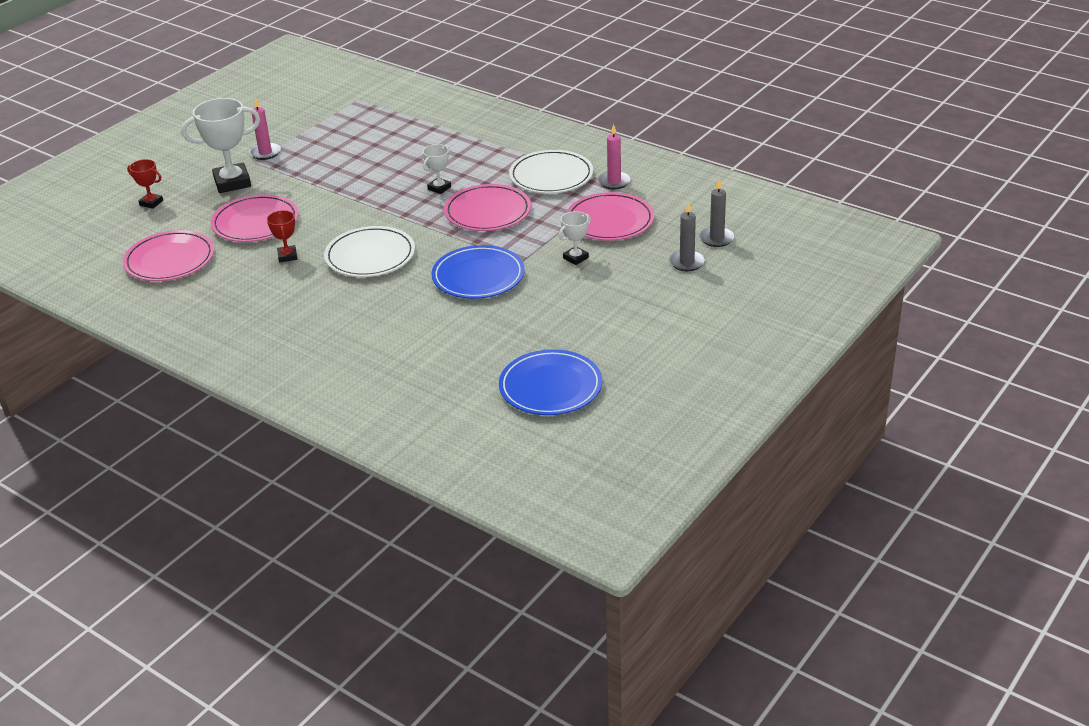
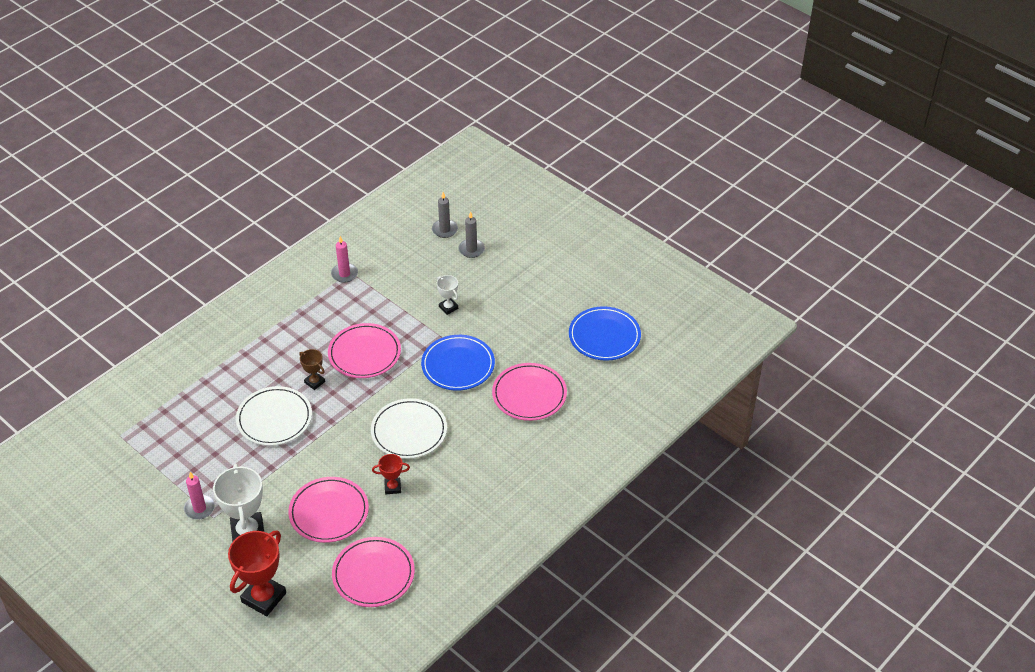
camera: 85 degrees left, 10 degrees up
(151, 203) = (263, 597): red trophy -> red trophy, size x1.93
(439, 188) = (314, 382): white trophy -> brown trophy
(551, 176) = (321, 310): white plate -> white plate (274, 418)
(610, 221) = (402, 283): pink plate -> pink plate (529, 394)

